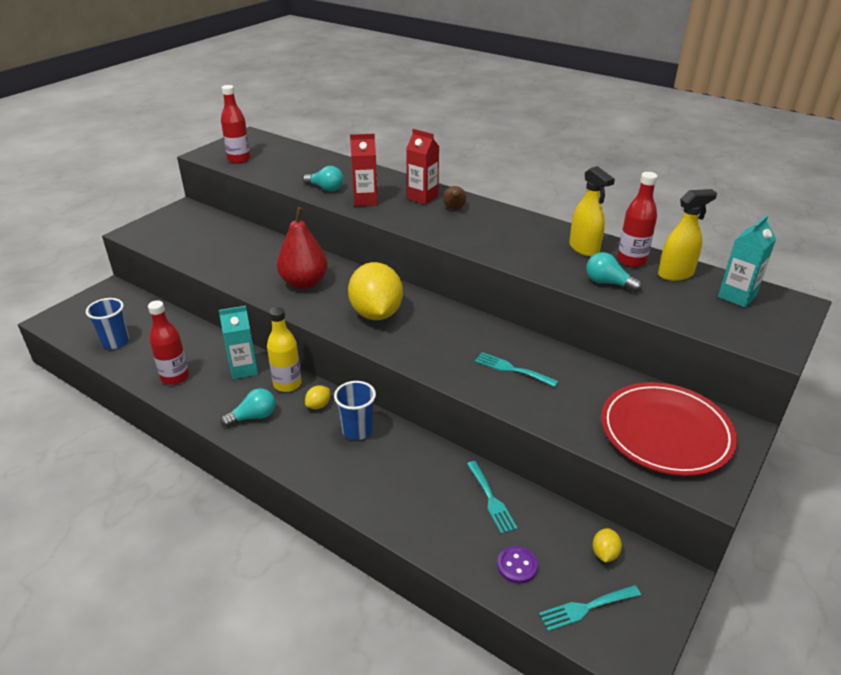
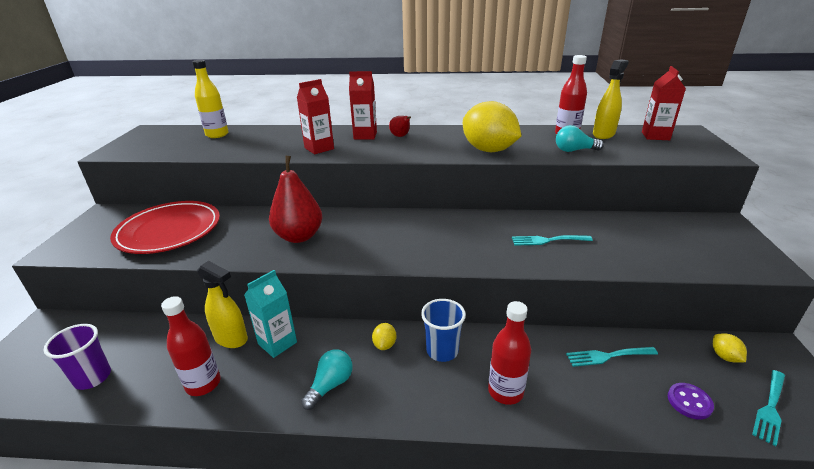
camera: 30 degrees left, 5 degrees down
(115, 342) = (93, 377): blue cup -> purple cup
(239, 159) = (155, 148): red bottle -> red bottle (505, 391)
(287, 384) = (336, 338): yellow bottle -> yellow bottle (217, 135)
(326, 188) = (271, 149): turquoise light bulb -> none
(376, 313) = (393, 238): yellow lemon -> yellow lemon (488, 150)
(454, 209) = (400, 136): brown pear -> red pear
(491, 499) = (607, 356): turquoise fork -> turquoise fork turned 135 degrees clockwise
(584, 249) = (527, 136): yellow spray bottle -> yellow spray bottle (231, 338)
(665, 432) = (696, 242): red plate -> red plate (169, 231)
(737, 296) = (655, 136): turquoise carton -> red carton

